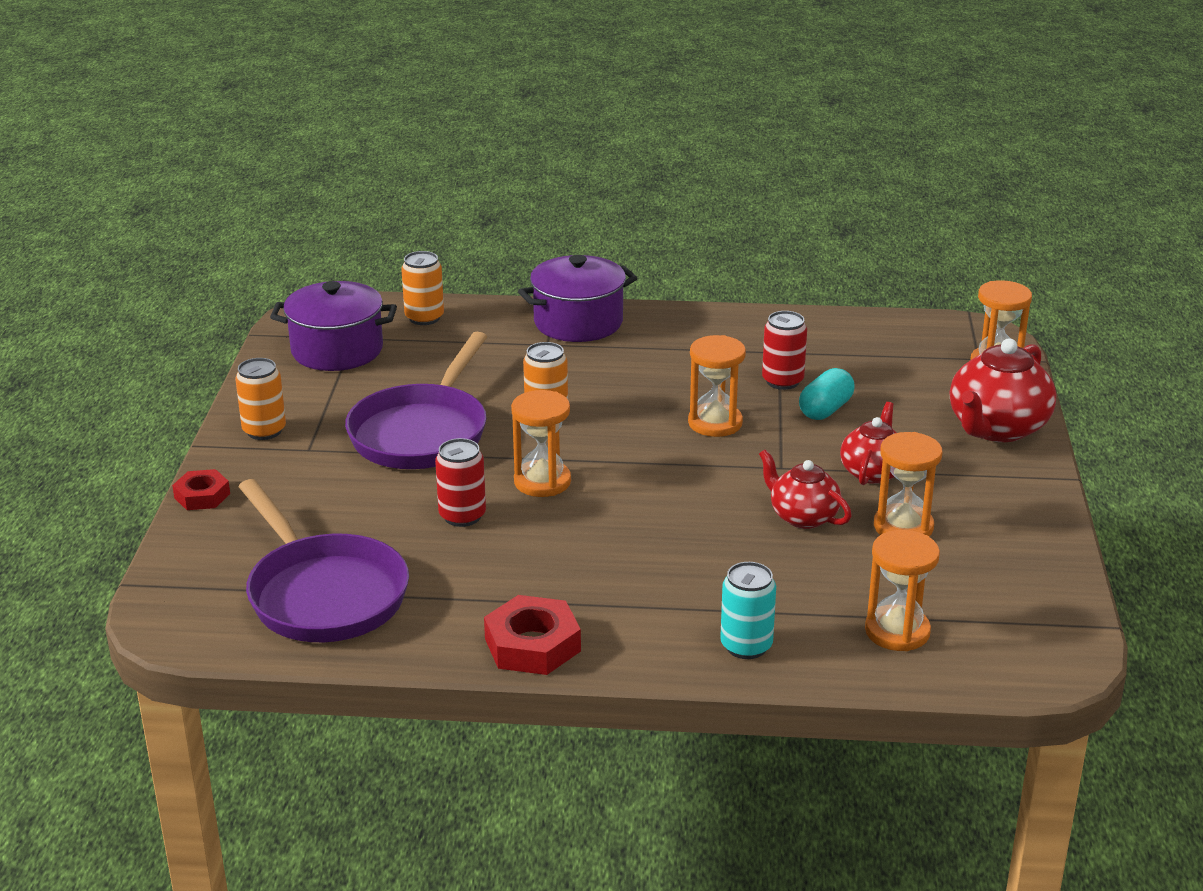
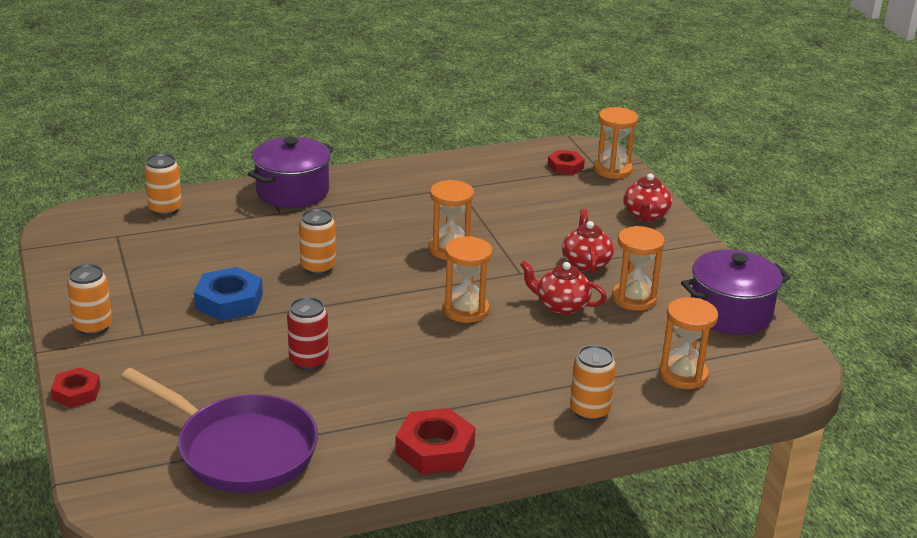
camera: 25 degrees left, 0 degrees up
(337, 350) = (109, 248): purple pot -> purple pot (730, 313)
(422, 432) = (229, 301): purple pan -> blue nut
(542, 482) = (352, 320): orange hourglass -> orange hourglass (466, 310)
(746, 646) = (590, 411): turquoise can -> orange can
(782, 381) = (476, 209): red can -> none
(825, 410) = (521, 224): turquoise capsule -> none
(935, 349) = (565, 166): none -> red nut
(996, 429) = (645, 215): red teapot -> red teapot, size x0.62

